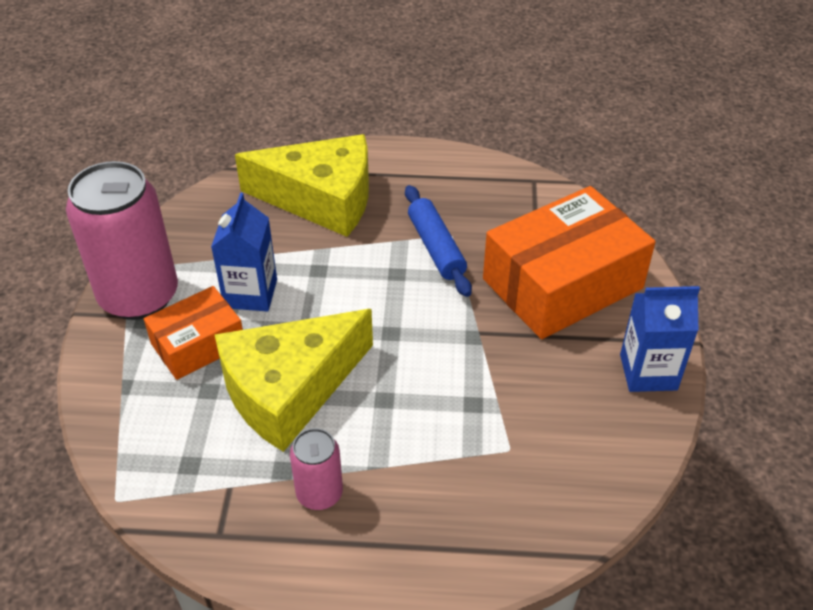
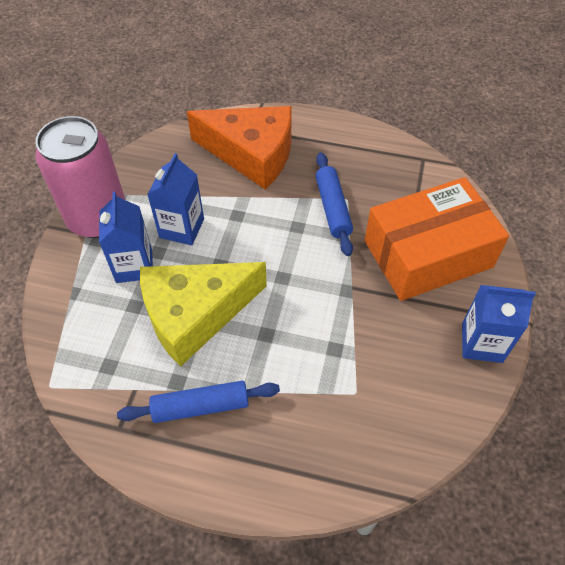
camera: 10 degrees right, 10 degrees up
(198, 344) = (134, 266): orange box -> blue carton
(319, 493) = (201, 406): pink can -> blue rolling pin
(322, 199) = (252, 154): yellow cheese -> orange cheese

